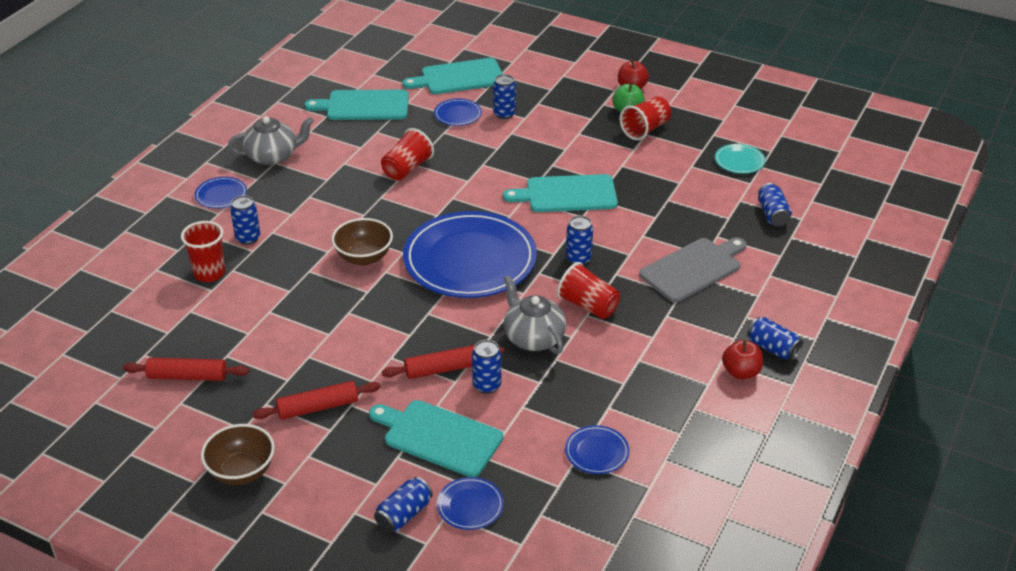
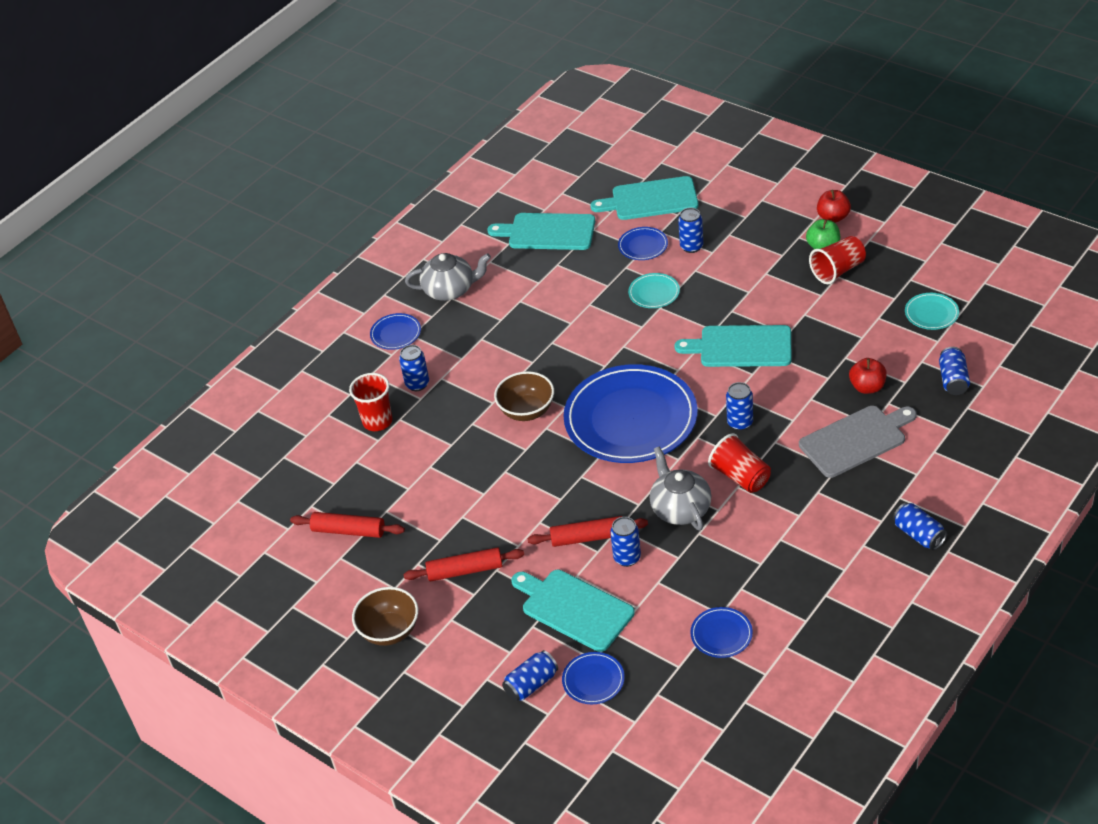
camera: 15 degrees right, 5 degrees up
(407, 169) = (582, 310): red cup -> none
(475, 152) = (654, 293): none -> turquoise plate
(741, 372) = (880, 559): red apple -> red apple (867, 387)

